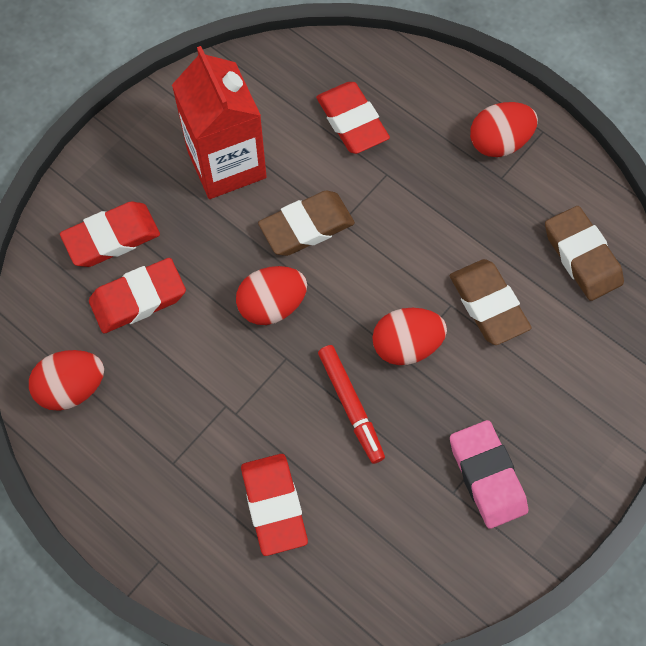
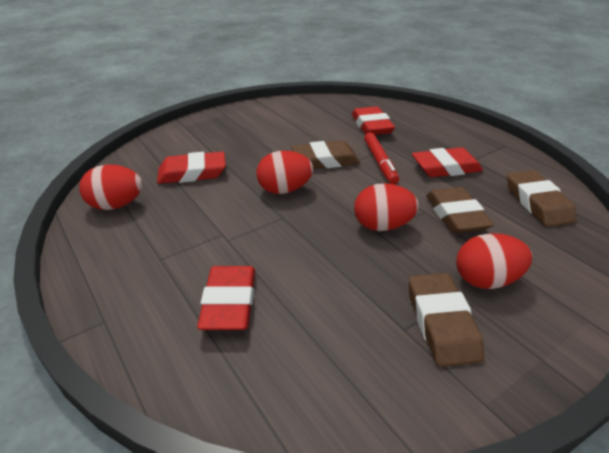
camera: 15 degrees right, 30 degrees down
(112, 238) = (193, 147): red eraser -> red eraser (445, 167)
(226, 164) = (283, 130): red carton -> none
(351, 406) = (324, 252): red marker -> red marker (380, 162)
(487, 476) = (441, 323): pink eraser -> brown eraser
(499, 142) = (472, 145): red egg -> red egg (486, 280)

